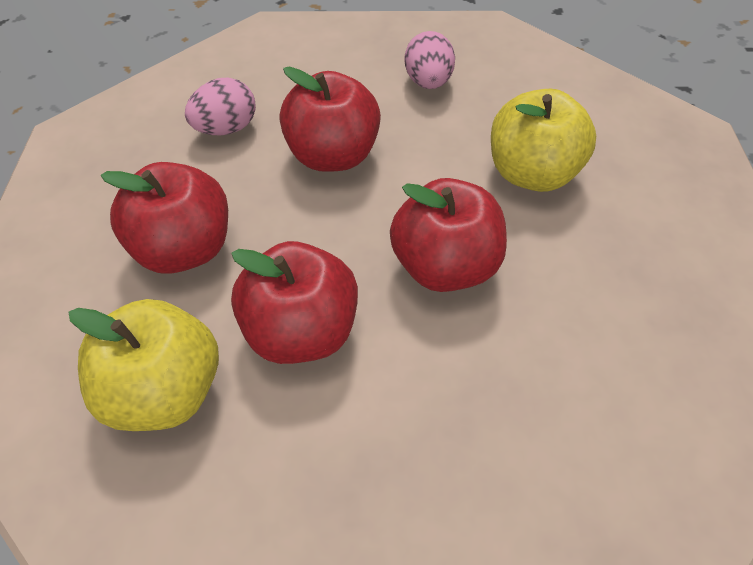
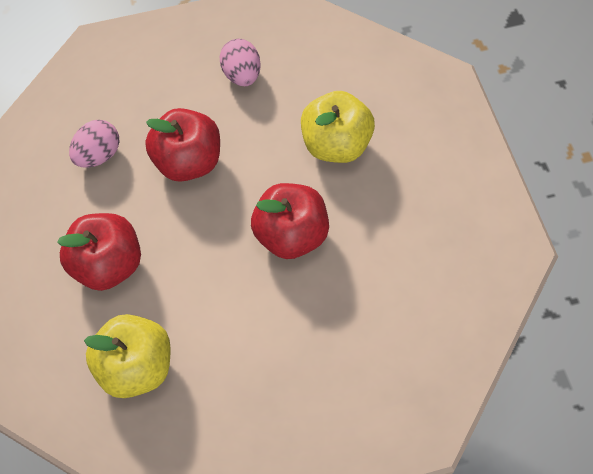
camera: 15 degrees left, 10 degrees up
(301, 332) = (209, 305): red apple -> none

